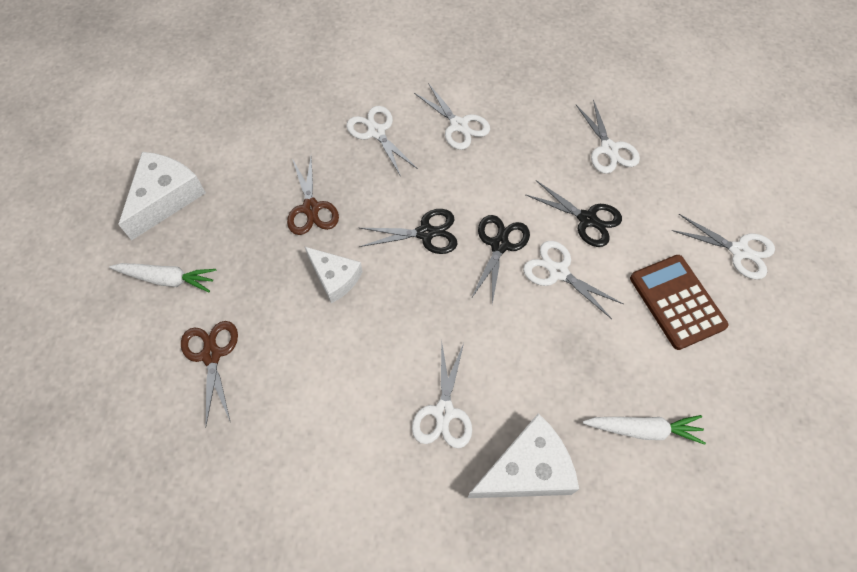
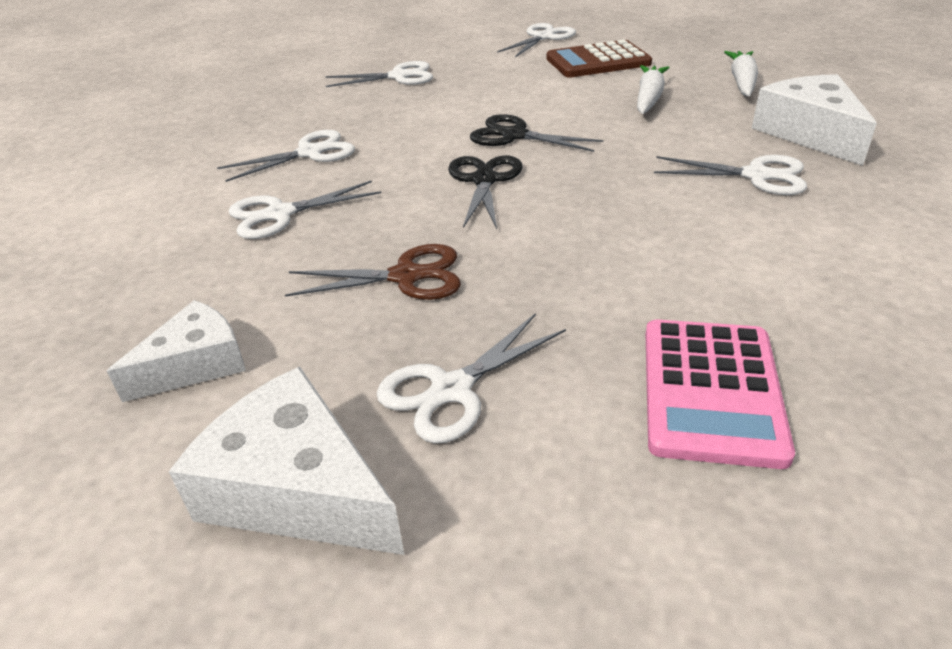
camera: 80 degrees left, 25 degrees down
(168, 279) = (531, 470): white carrot -> white carrot (649, 98)
(211, 355) = (711, 391): brown scissors -> pink calculator
(335, 277) = (550, 253): white cheese -> white cheese (195, 364)
(558, 272) = (558, 107): white scissors -> white scissors (451, 390)
(587, 219) = (490, 91): black scissors -> none

